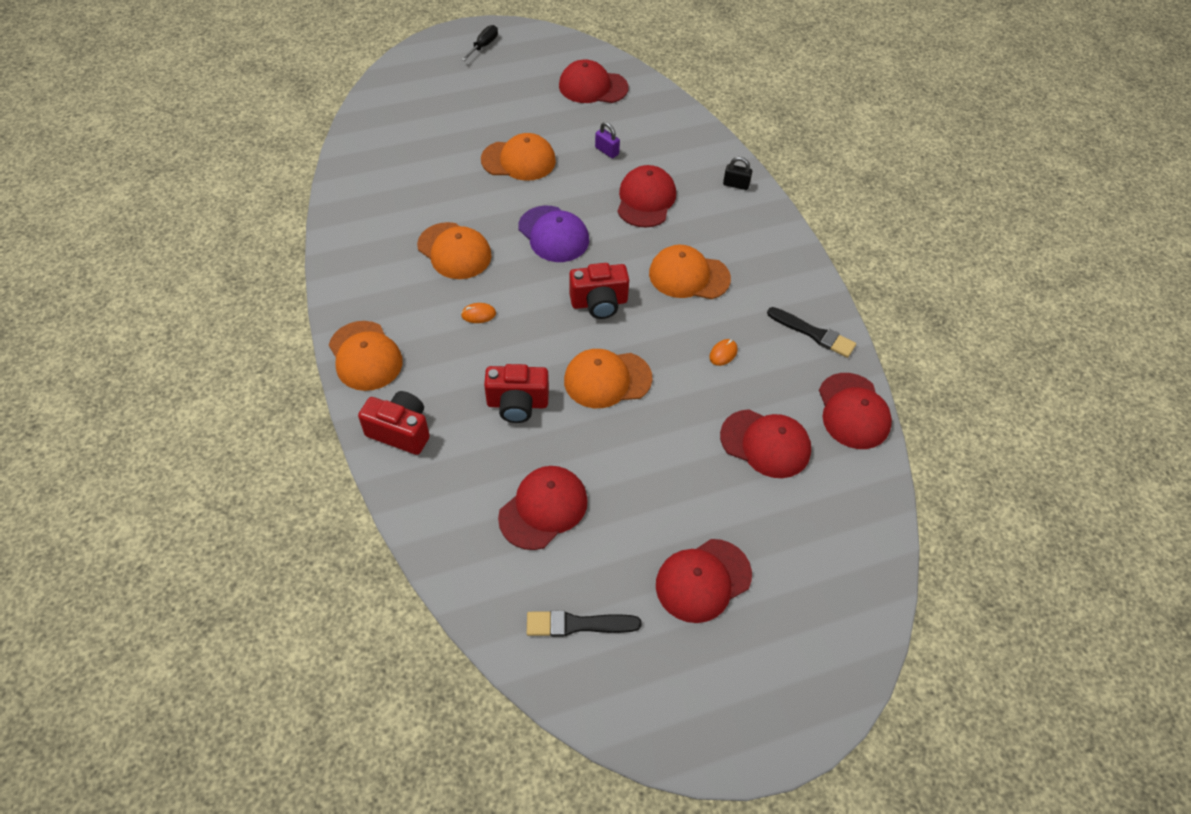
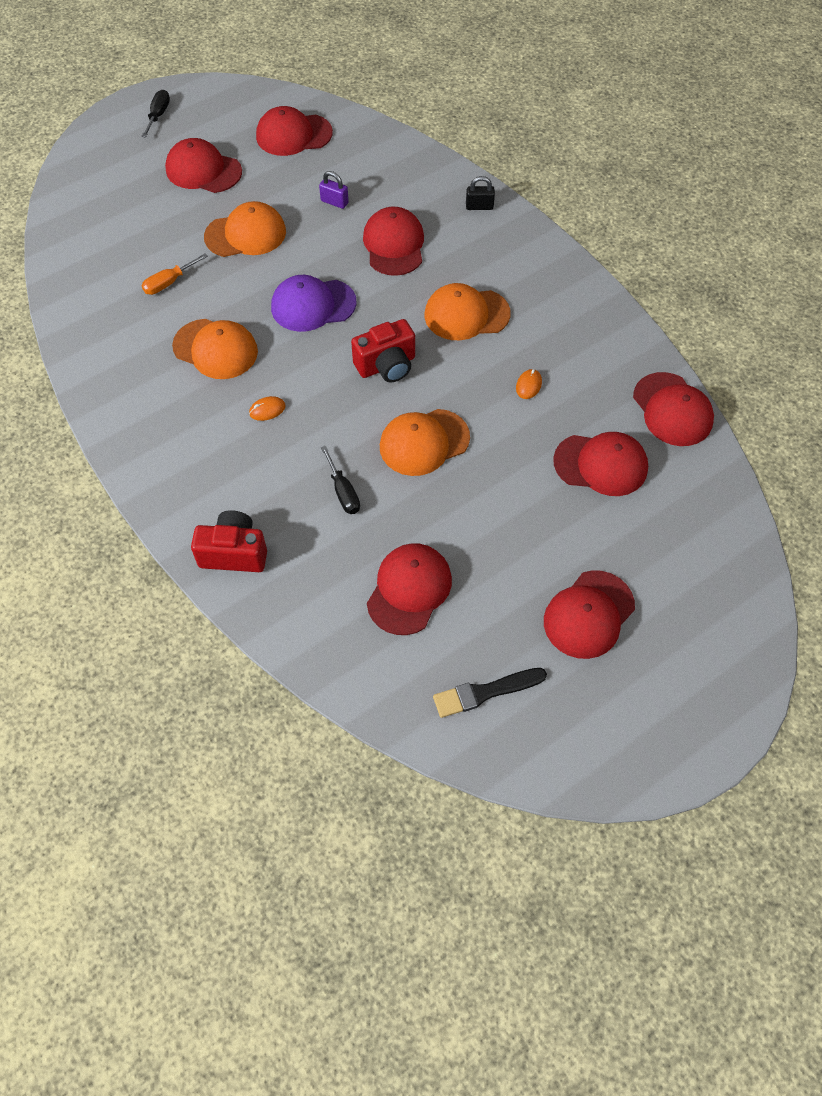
camera: 15 degrees left, 5 degrees up
(365, 356) = (165, 485): orange cap -> none
(437, 185) = (169, 283): none -> orange screwdriver
(503, 99) = (203, 170): none -> red cap
(517, 404) = (343, 492): red camera -> black screwdriver
(553, 234) = (313, 305): purple cap -> purple cap turned 135 degrees clockwise
(813, 333) = (609, 342): black brush -> none

